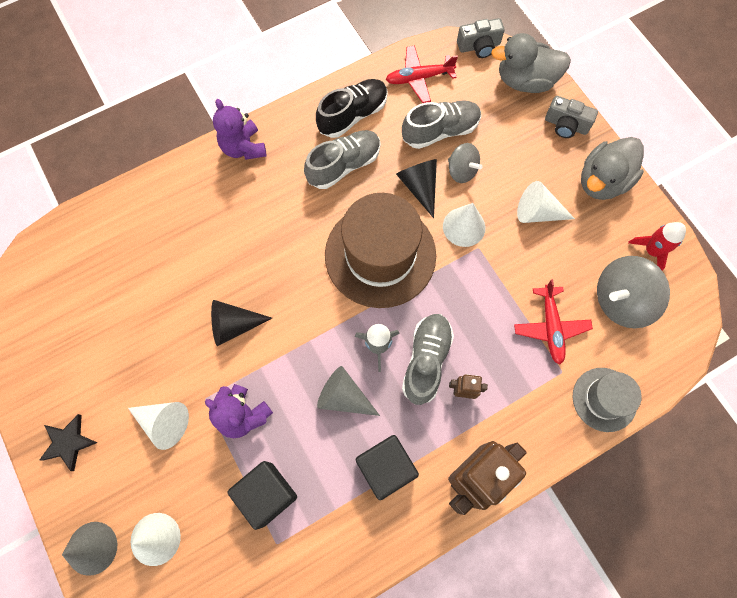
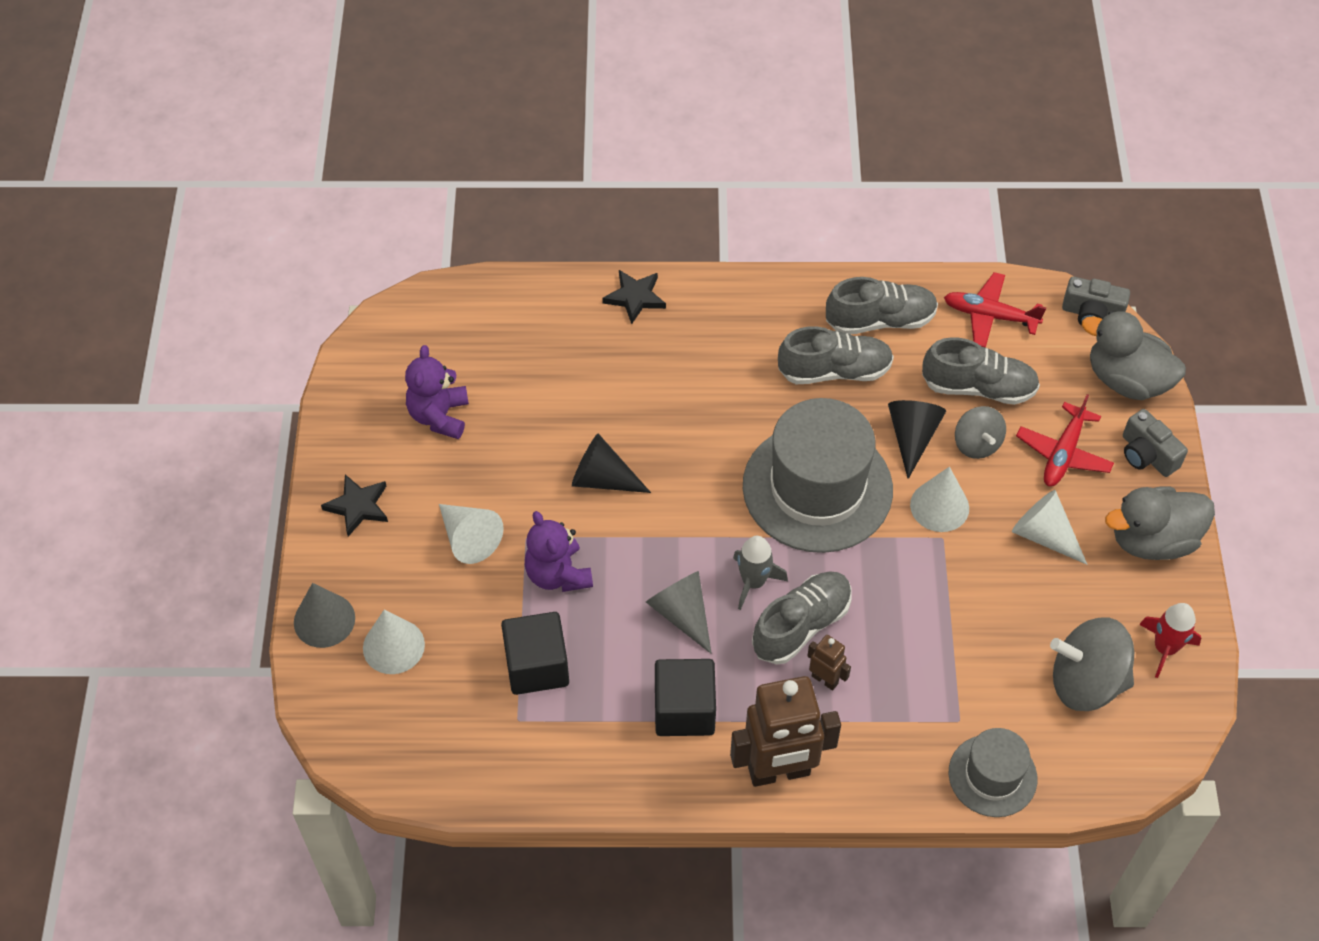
camera: 30 degrees right, 15 degrees down
(182, 179) = (635, 297): none -> black star
(243, 147) = (726, 296): purple teddy bear -> purple teddy bear (439, 416)
(353, 115) = (880, 320): black shoe -> grey shoe
(380, 255) = (817, 488): brown hat -> grey hat
(550, 327) = (976, 666): red plane -> red plane (1063, 453)

